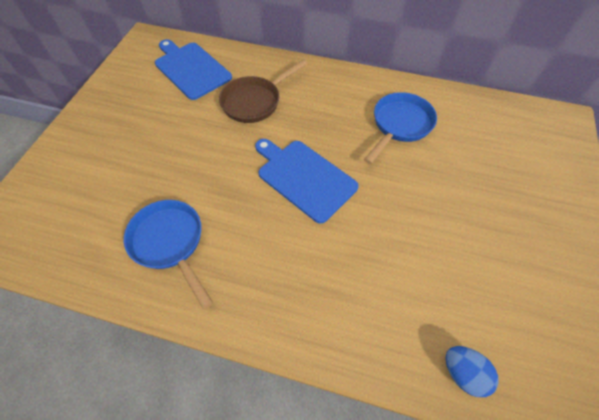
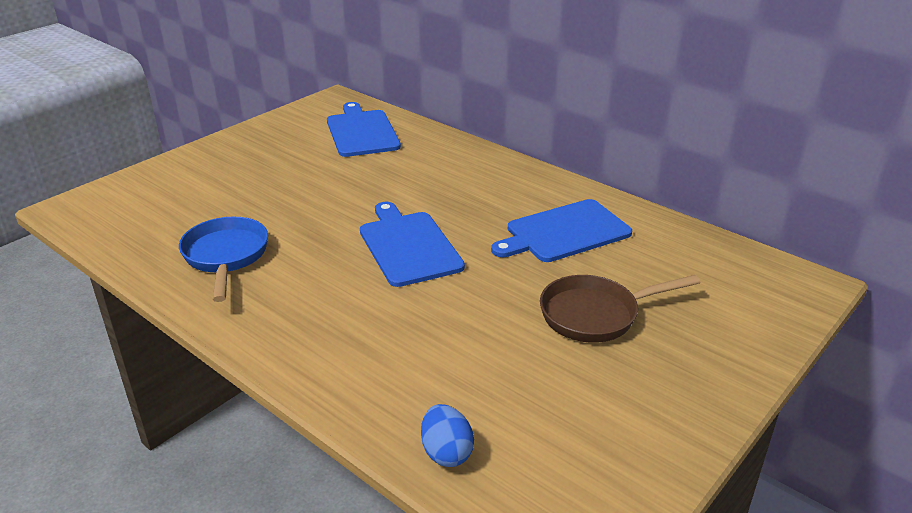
camera: 25 degrees right, 25 degrees down
(255, 102) = (408, 173): brown pan -> brown pan (596, 315)
(399, 125) = (564, 232): blue pan -> blue cutting board

